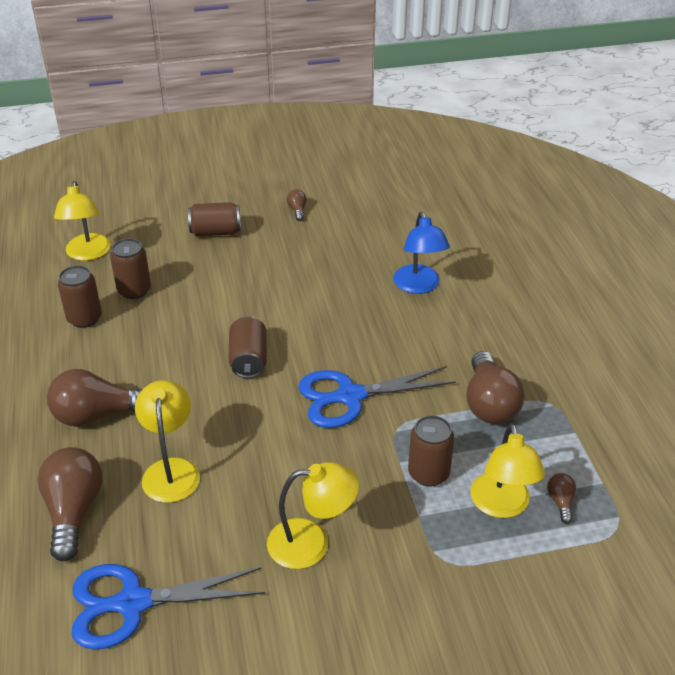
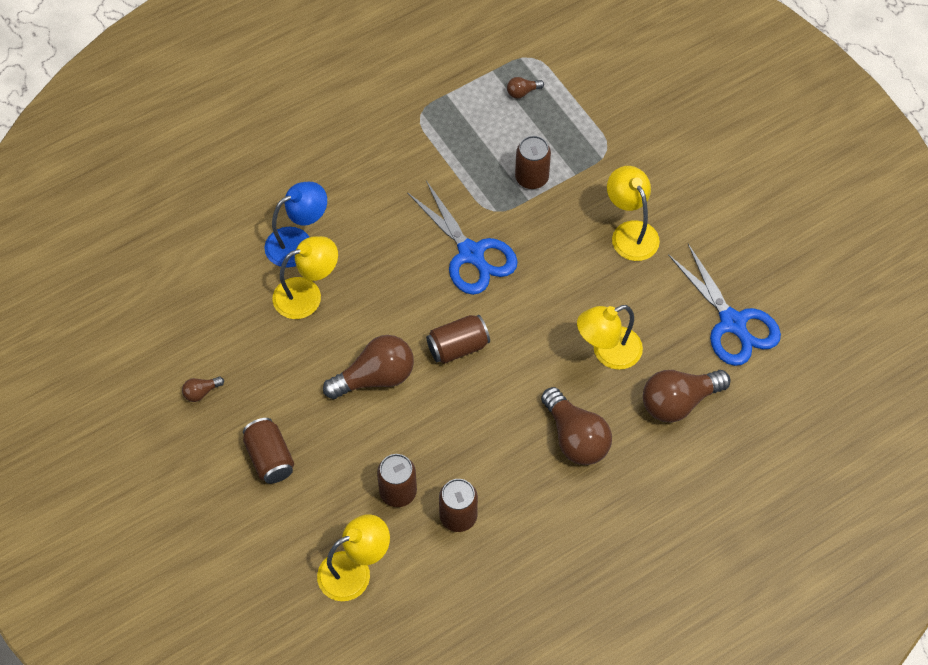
camera: 110 degrees left, 20 degrees up
(489, 403) = (438, 154): brown light bulb -> brown light bulb (375, 377)
(501, 506) = (542, 126): yellow lamp -> yellow lamp (307, 295)

